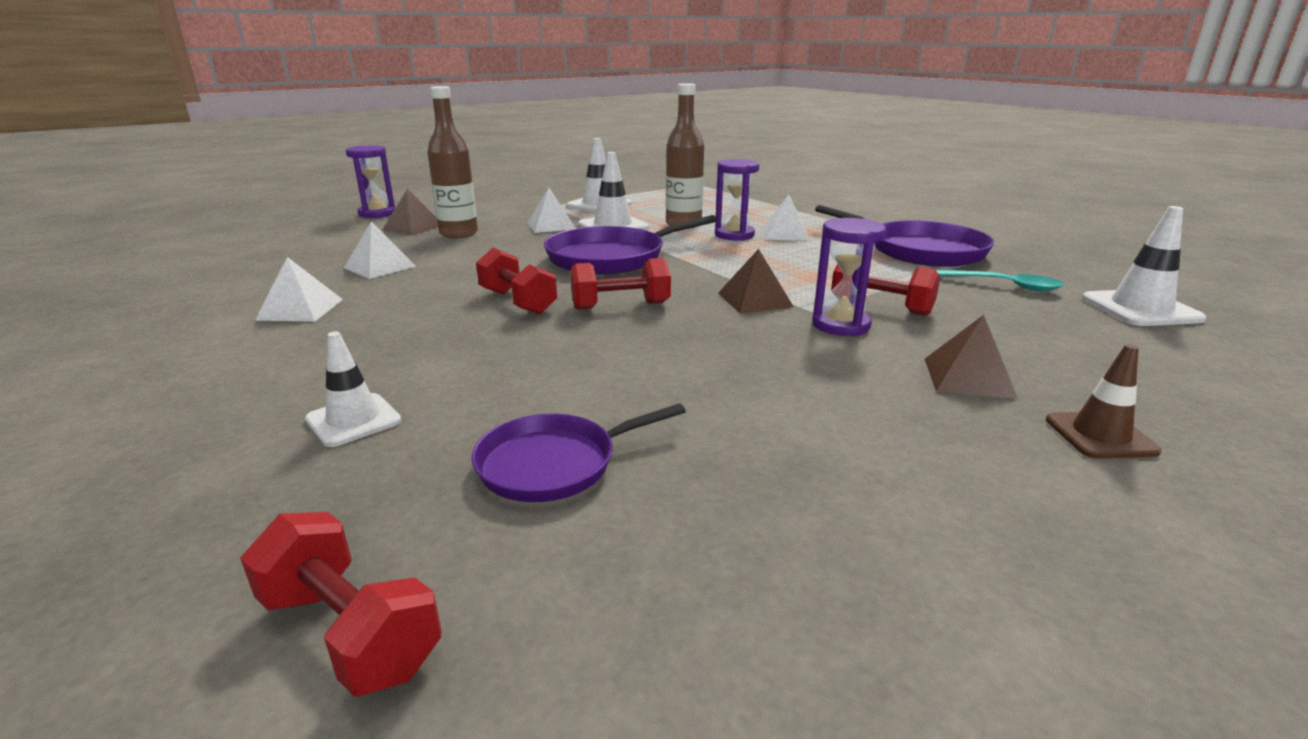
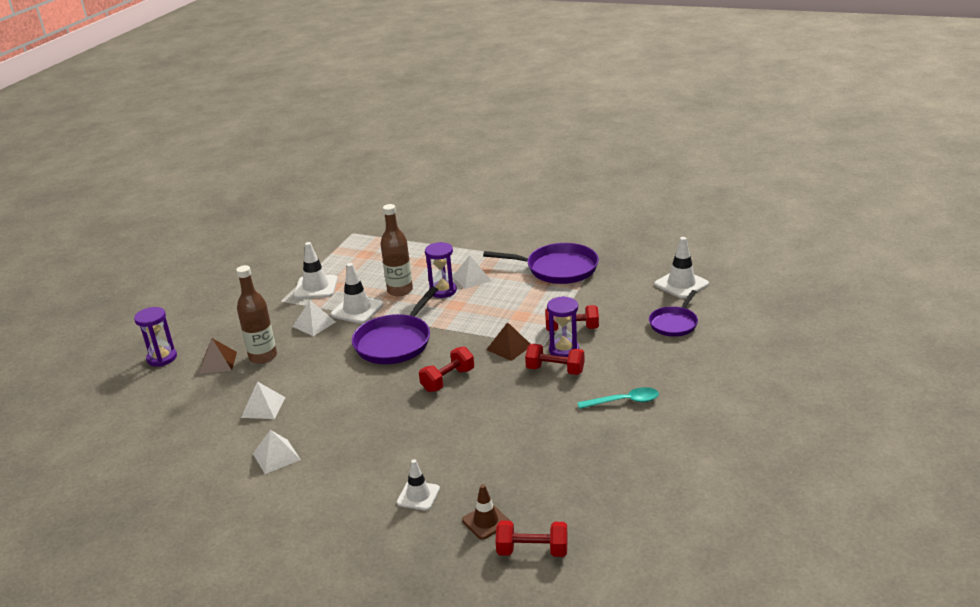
camera: 30 degrees left, 5 degrees up
(518, 302) = (390, 399): red dumbbell -> red dumbbell (555, 370)
(553, 464) = (523, 475): purple pan -> purple pan (674, 323)
(968, 377) = (636, 362): brown pyramid -> none
(1003, 285) = (616, 288): turquoise spoon -> turquoise spoon (624, 401)
(1100, 435) = (694, 375): brown traffic cone -> brown traffic cone (486, 521)

